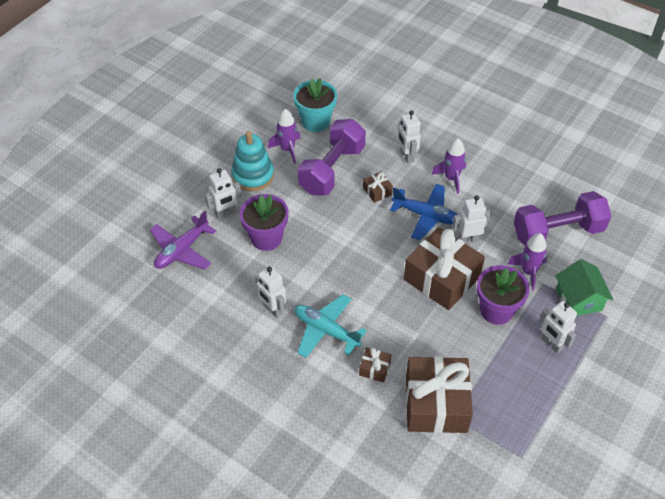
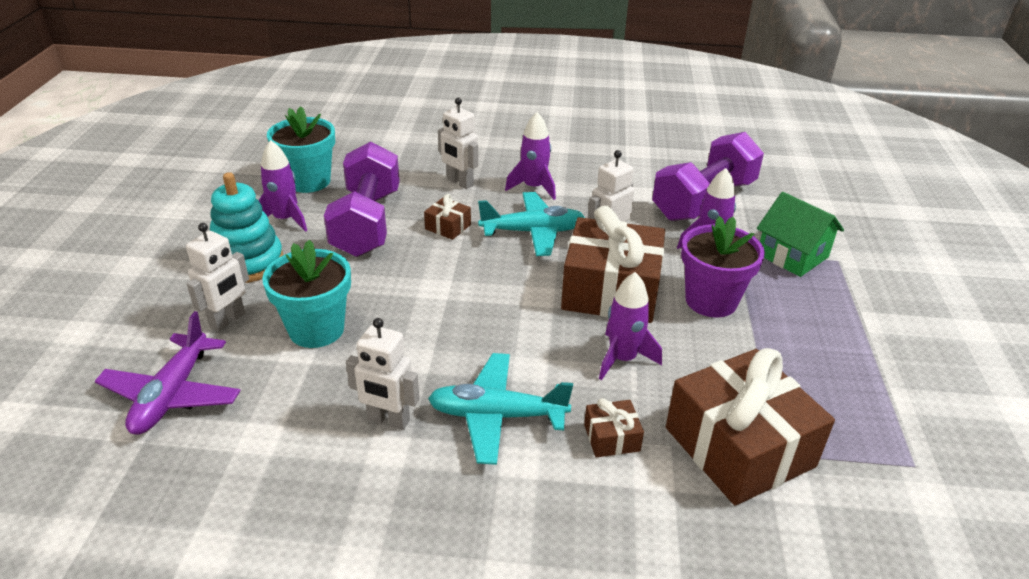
camera: 30 degrees left, 15 degrees down
(266, 238) = (316, 329): purple flower pot -> turquoise flower pot
(414, 326) = (622, 359): none -> purple rocket
(426, 215) = (533, 232): blue plane -> turquoise plane
(551, 344) = (810, 312): white robot -> none

